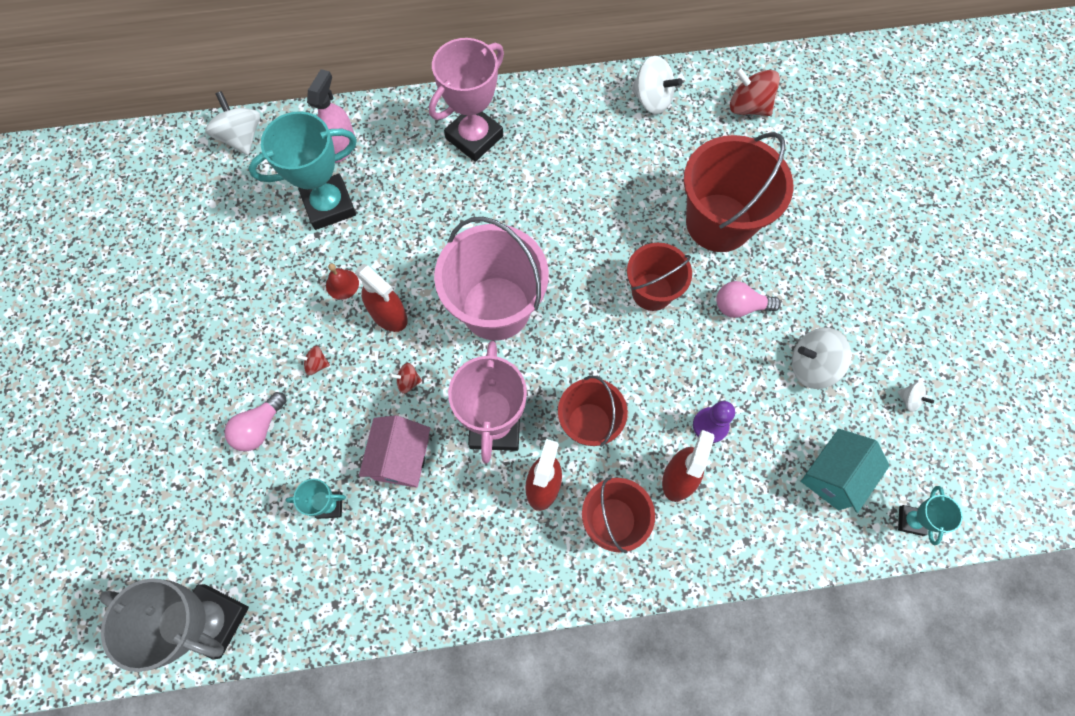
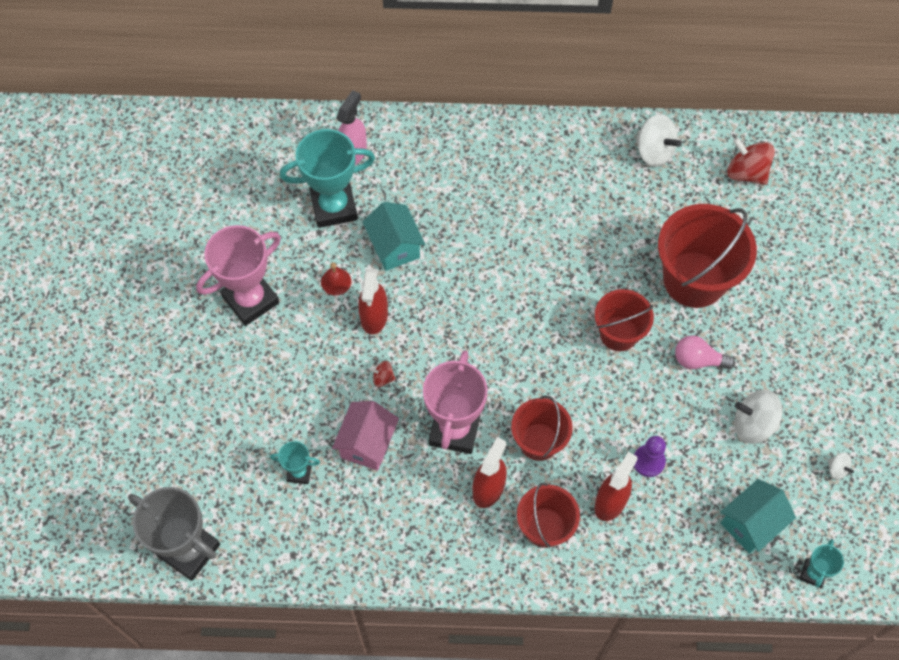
camera: 10 degrees right, 5 degrees down
(242, 137) = (261, 130): white spinning top -> none
(260, 427) = (247, 396): pink light bulb -> none
(316, 364) = (303, 349): red spinning top -> none
(389, 315) = (374, 316): red spray bottle -> red spray bottle turned 45 degrees clockwise
(400, 237) = (394, 247): none -> turquoise house
(474, 137) = (478, 163): pink trophy -> pink trophy (250, 300)
(496, 308) = (472, 325): pink bucket -> none

